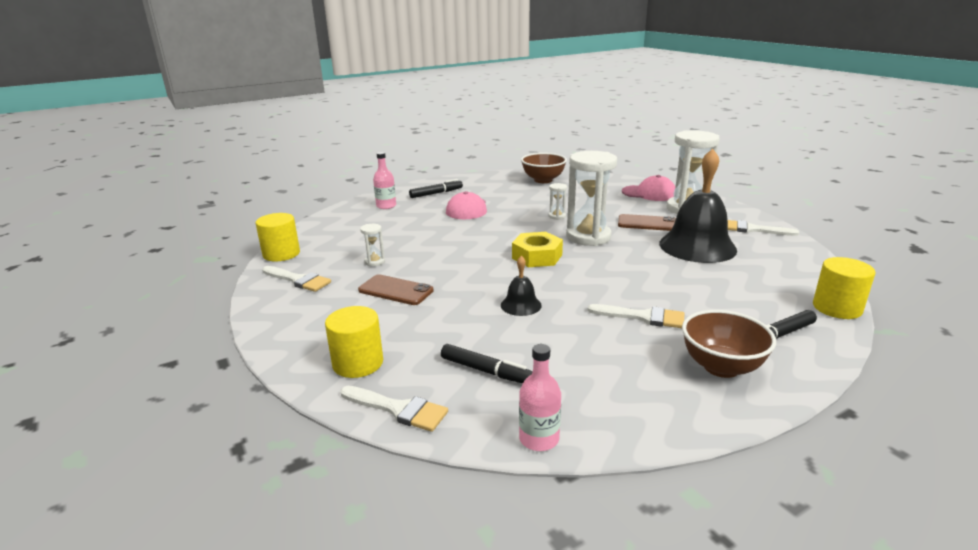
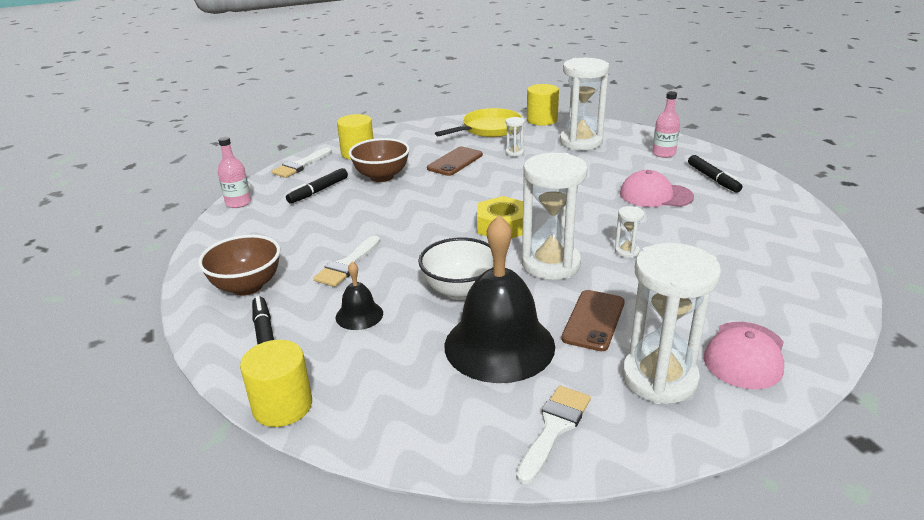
camera: 100 degrees right, 5 degrees up
(298, 280) = (489, 129): white brush -> yellow pan
(353, 234) = (581, 142): none -> white hourglass
(521, 305) = (403, 209): black bell -> black bell (359, 315)
(543, 180) = (796, 258): brown bowl -> brown bowl (381, 176)
(645, 263) = (460, 290): none -> white bowl

